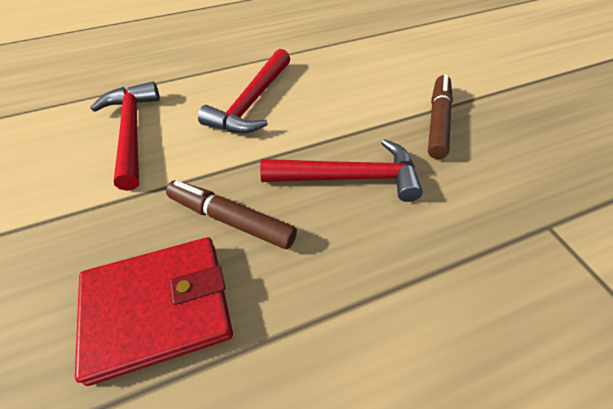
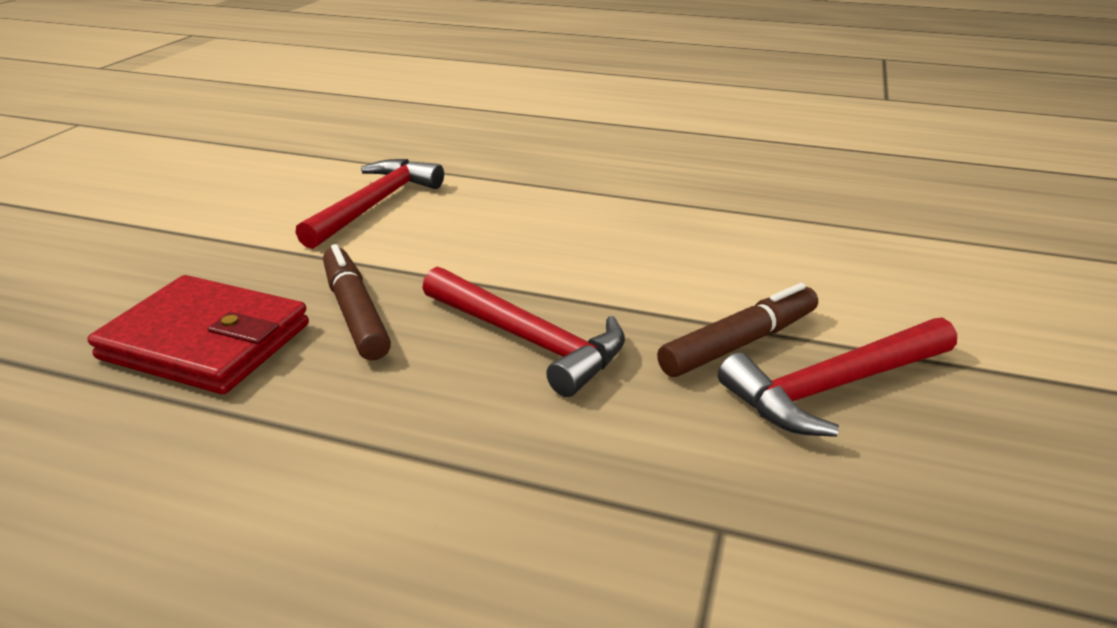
camera: 40 degrees right, 20 degrees down
(252, 102) = (527, 227): red hammer -> red hammer (834, 387)

